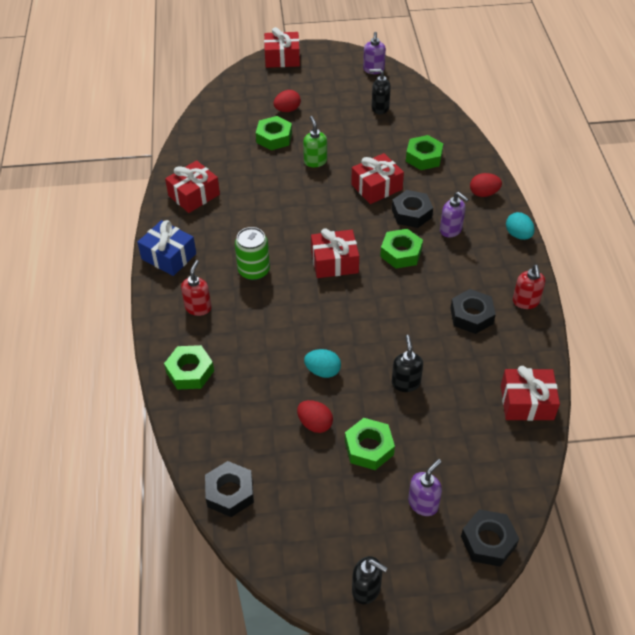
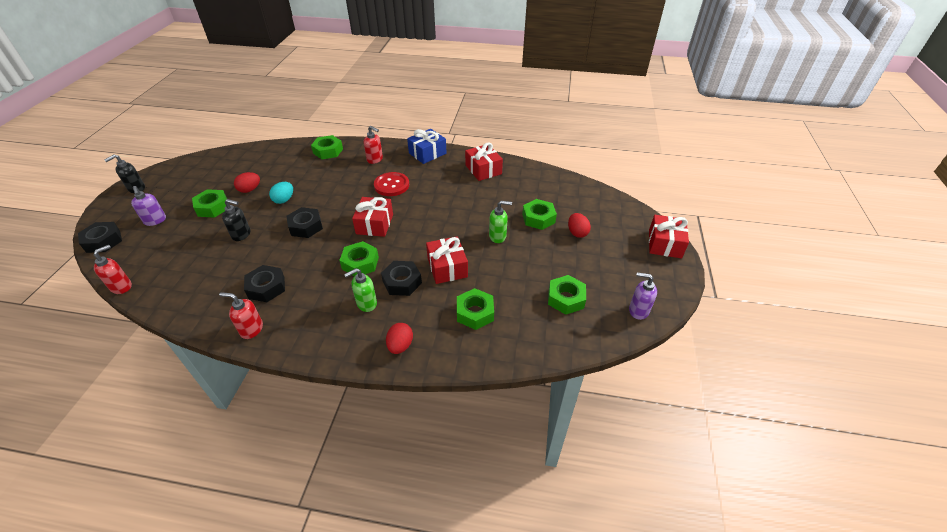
camera: 105 degrees right, 5 degrees down
(230, 493) = (238, 154): black nut -> black nut (306, 226)
(254, 271) = (391, 185): green can -> red button
(380, 108) = (566, 298): black soap dispenser -> green nut
(451, 230) = (366, 303): purple soap dispenser -> green soap dispenser
(518, 235) = (329, 354): turquoise egg -> none
(526, 402) = (166, 294): red gift -> none
(541, 456) = (121, 286): none -> red soap dispenser

